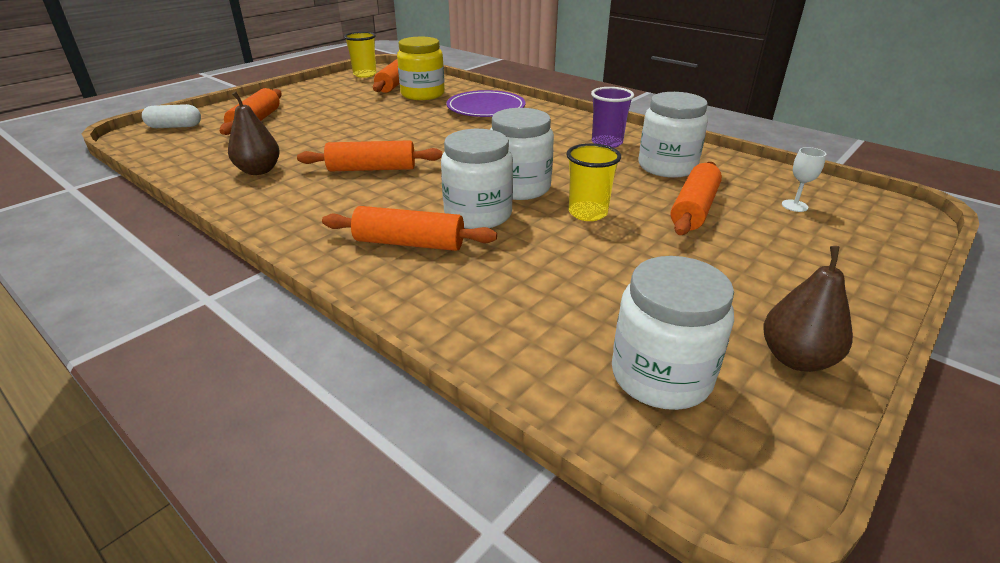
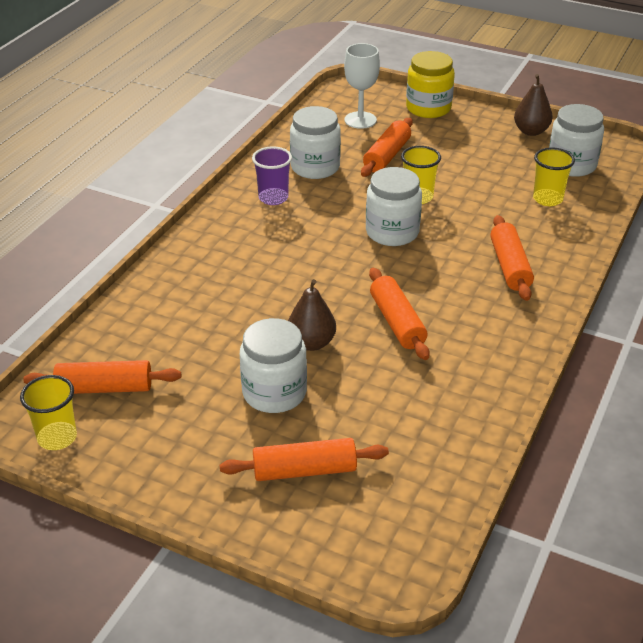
camera: 105 degrees left, 5 degrees up
(175, 127) = (353, 548): white capsule -> none
(259, 171) = (440, 399): brown pear -> brown pear (311, 343)
(423, 94) = (149, 348): yellow jar -> yellow jar (428, 108)
(478, 214) = (449, 244): white jar -> white jar (274, 393)
(486, 109) = (195, 285): purple plate -> none
(551, 314) = (547, 199): none -> yellow cup
(694, 209) = (387, 156): orange rolling pin -> orange rolling pin turned 75 degrees counterclockwise
(794, 206) = (360, 120): white goblet -> white goblet, size x1.88

